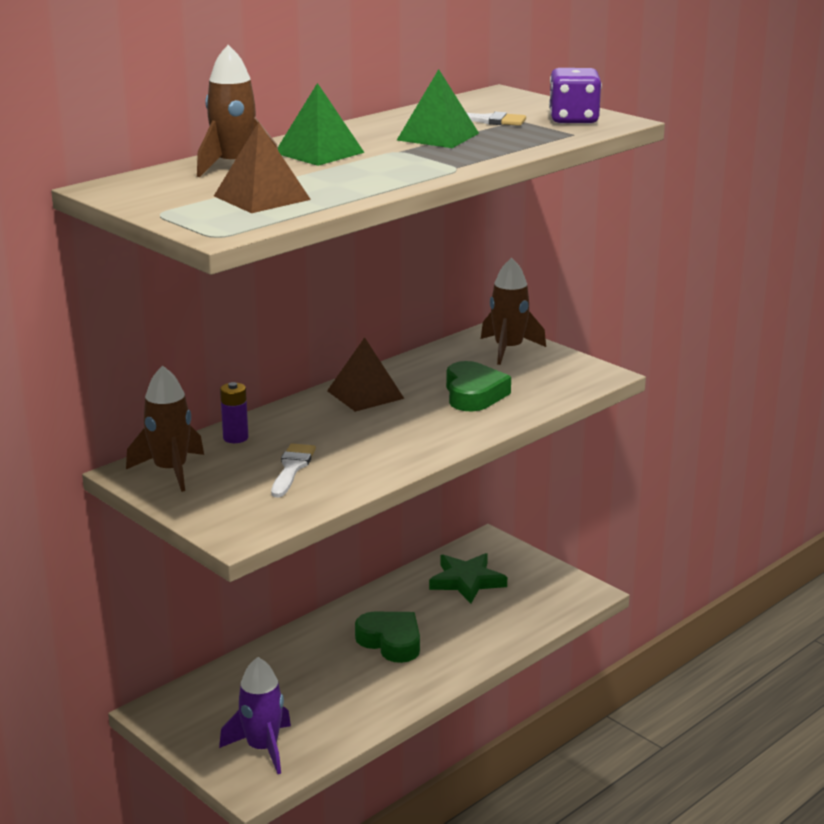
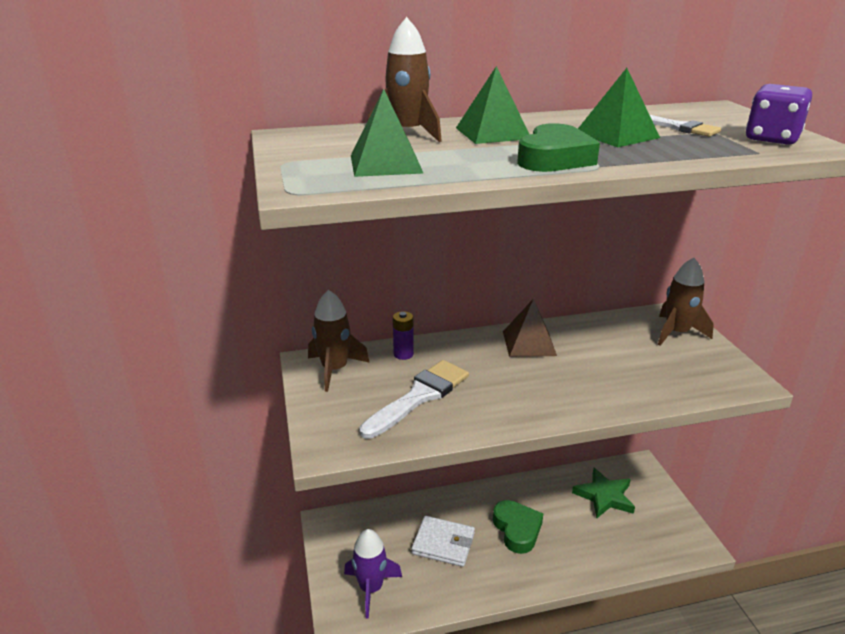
camera: 30 degrees right, 5 degrees up
(262, 197) = (386, 164): brown pyramid -> green pyramid
(292, 468) = (419, 396): white brush -> white brush, size x1.60
(316, 682) = (443, 543): none -> white wallet
(473, 394) = (617, 369): green heart -> green heart (554, 158)

